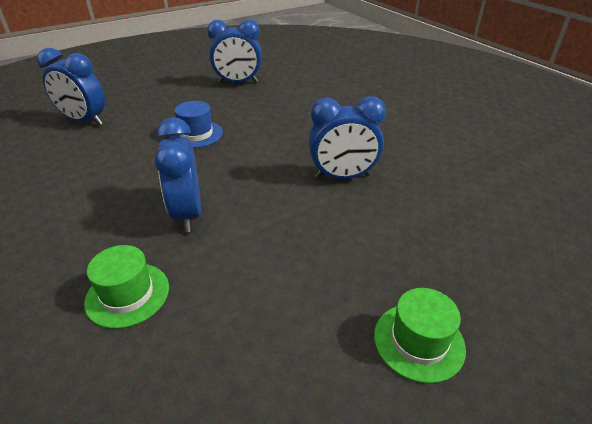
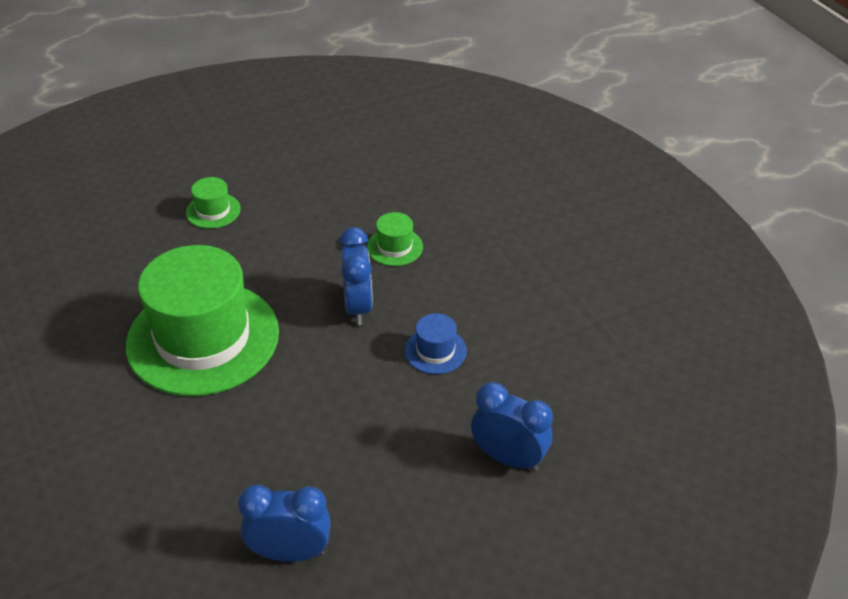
camera: 175 degrees left, 5 degrees up
(196, 134) = (355, 418): blue hat -> blue hat (435, 351)
(342, 176) = (203, 338): blue clock -> green hat

